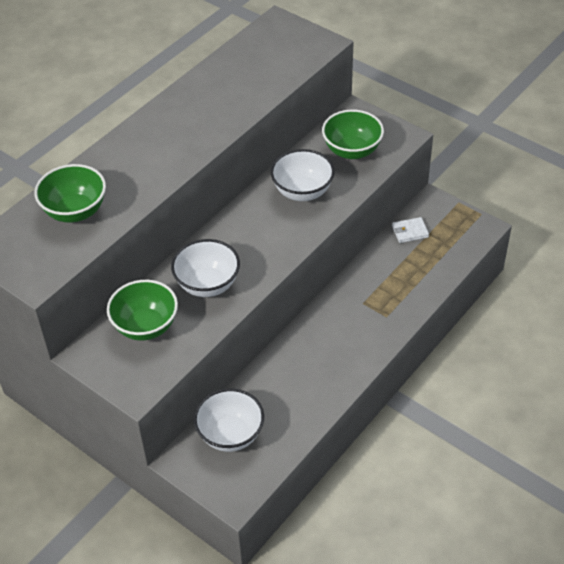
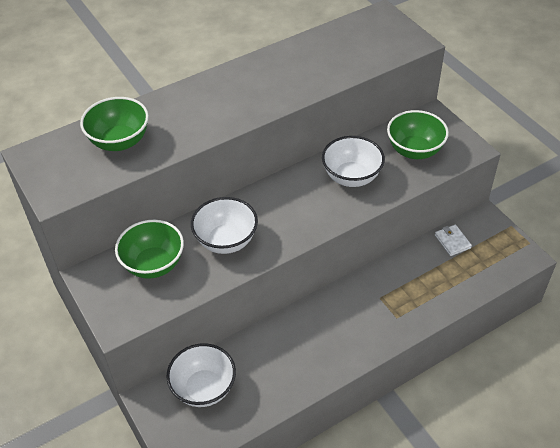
camera: 20 degrees right, 0 degrees up
(410, 232) = (452, 241): white wallet -> white wallet turned 60 degrees clockwise

